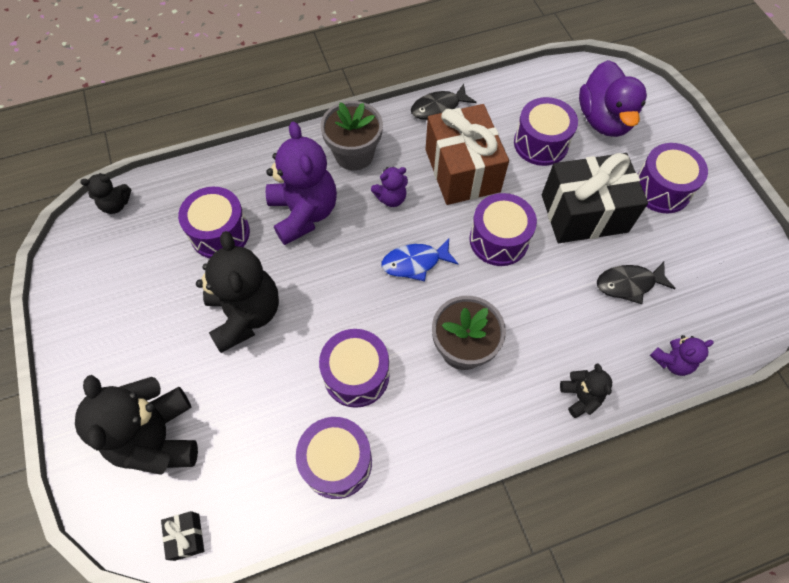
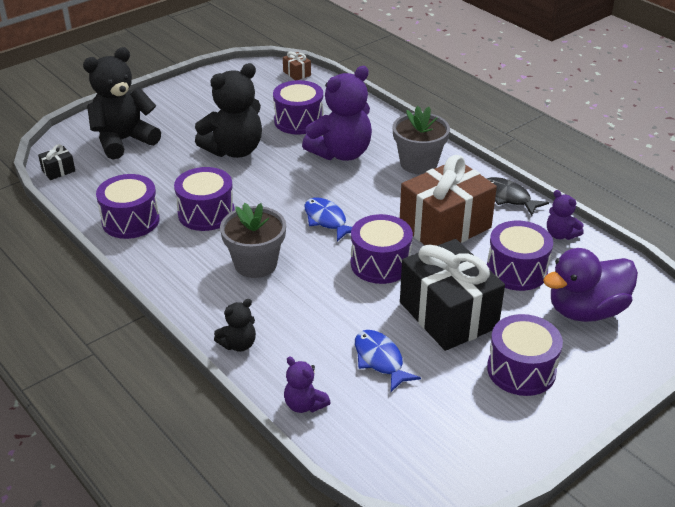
camera: 70 degrees right, 25 degrees down
(116, 205) = (297, 73): black teddy bear -> brown gift
(391, 198) = (385, 193): purple teddy bear -> purple teddy bear (560, 234)
(628, 284) = (380, 360): black fish -> blue fish

